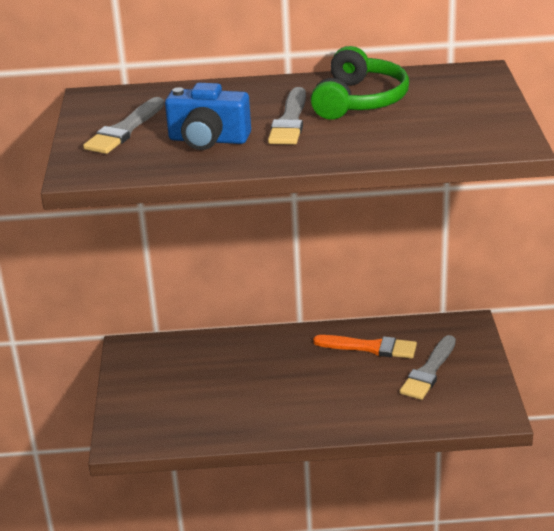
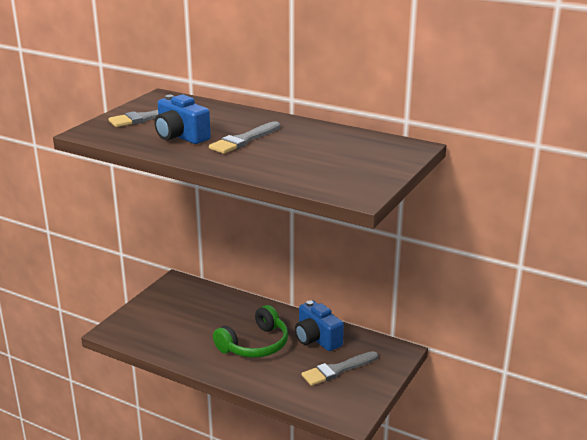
camera: 30 degrees right, 5 degrees down
(359, 100) = (305, 141): green headphones -> green headphones (255, 344)
(370, 347) = (317, 339): orange brush -> blue camera

